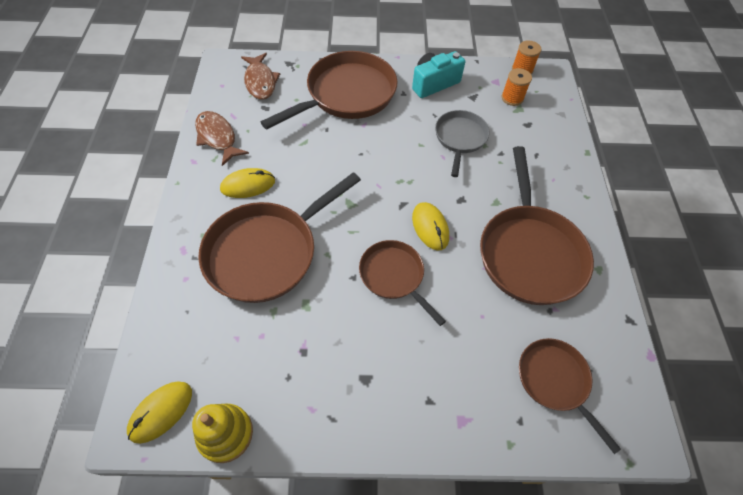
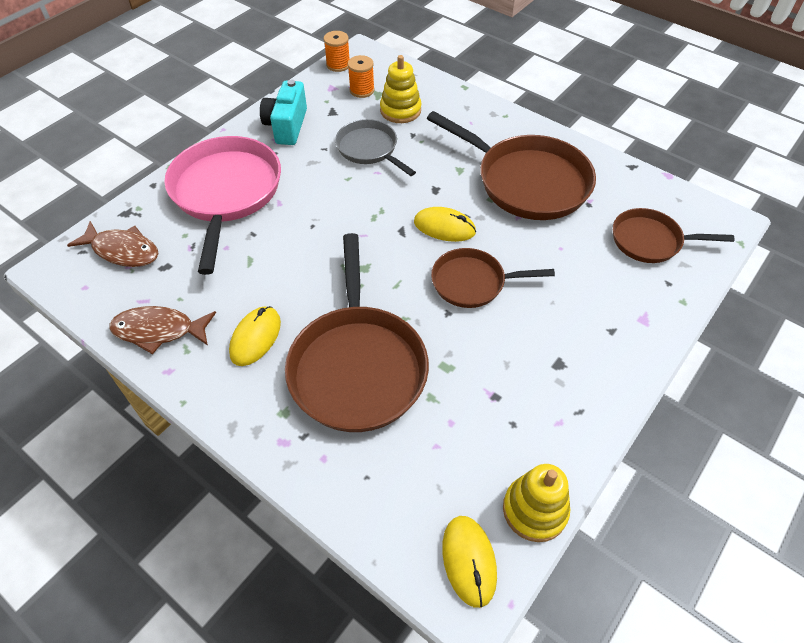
camera: 50 degrees left, 5 degrees down
(346, 94) = (226, 193): brown pan -> pink pan
(517, 131) = (400, 110): none -> yellow stacking toy

